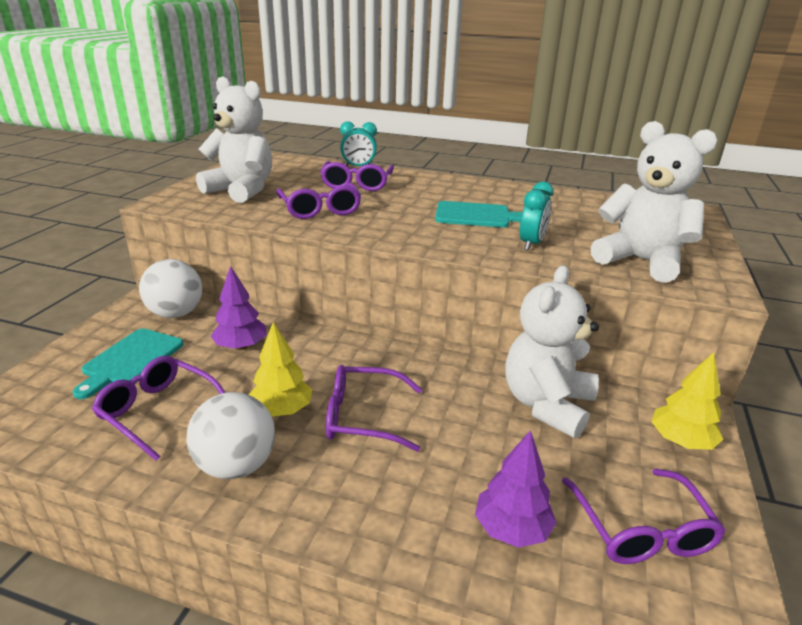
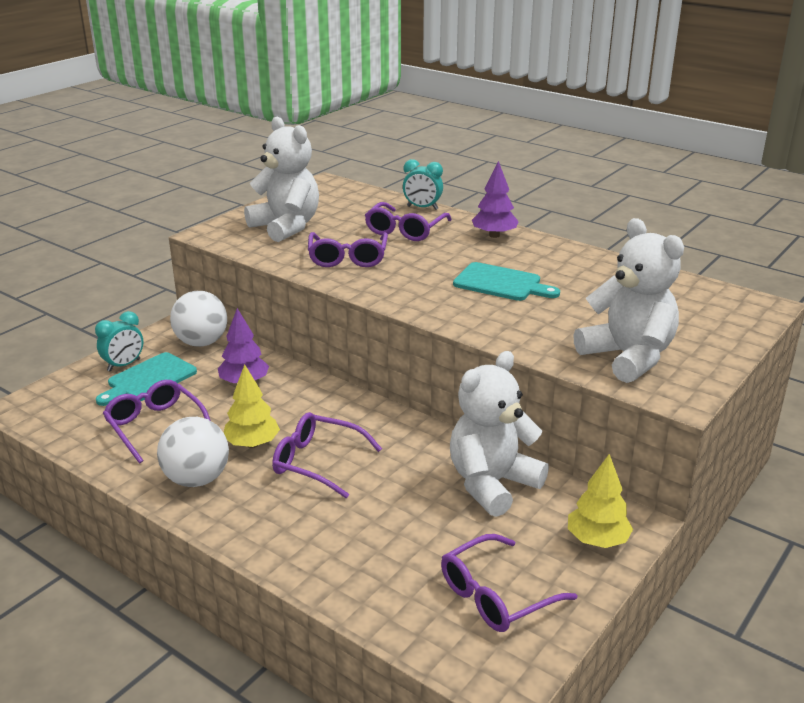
camera: 20 degrees right, 0 degrees up
(512, 529) = (385, 570): purple tree -> purple tree (494, 235)
(531, 244) = (529, 323): turquoise clock -> turquoise clock (124, 365)
(642, 531) = (495, 596): purple glasses -> purple glasses turned 45 degrees clockwise

